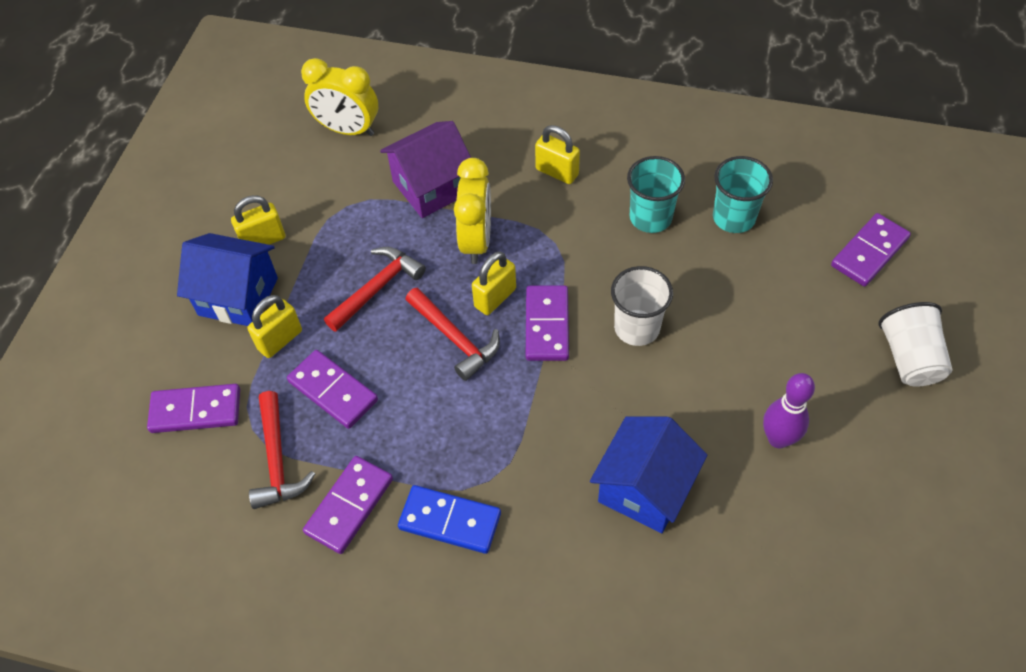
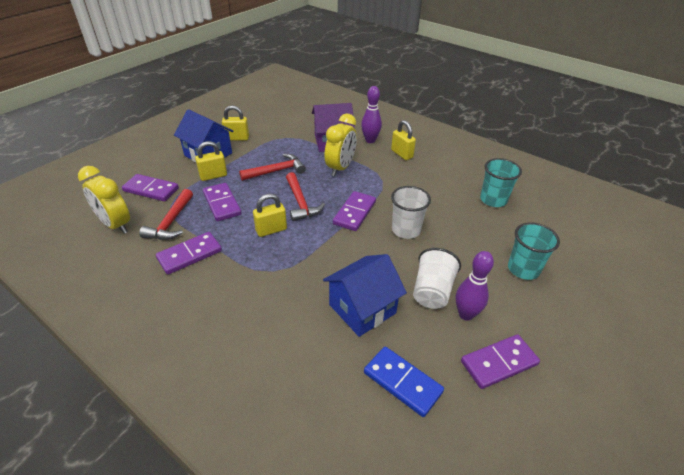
camera: 20 degrees right, 15 degrees down
(348, 130) = (307, 112): yellow clock -> yellow clock (115, 225)
(450, 521) = (237, 282): blue domino -> blue domino (402, 382)
(491, 159) = (370, 140): none -> purple bowling pin
(495, 298) = (334, 193): yellow padlock -> yellow padlock (271, 230)
(650, 217) = (443, 186): turquoise cup -> turquoise cup (523, 269)
(869, 252) = (575, 240): purple domino -> purple domino (499, 363)
(909, 358) = (581, 303): white cup -> white cup (432, 291)

